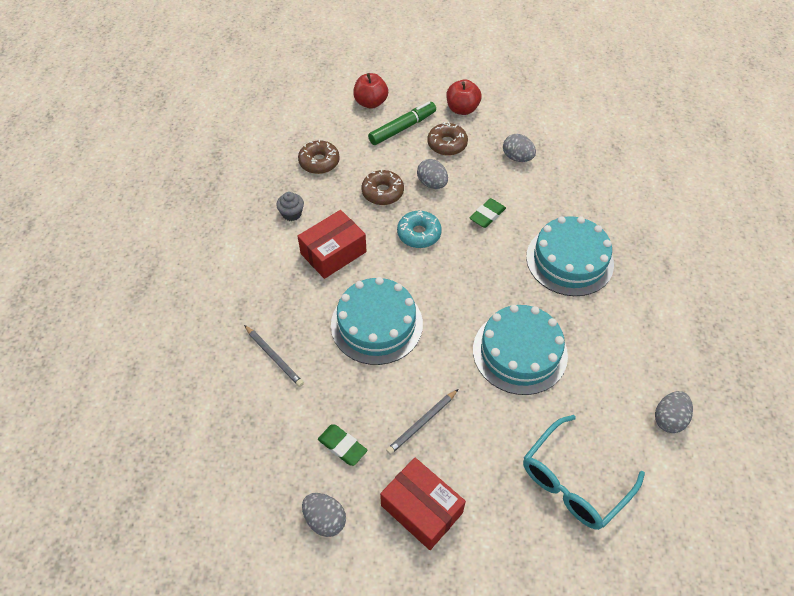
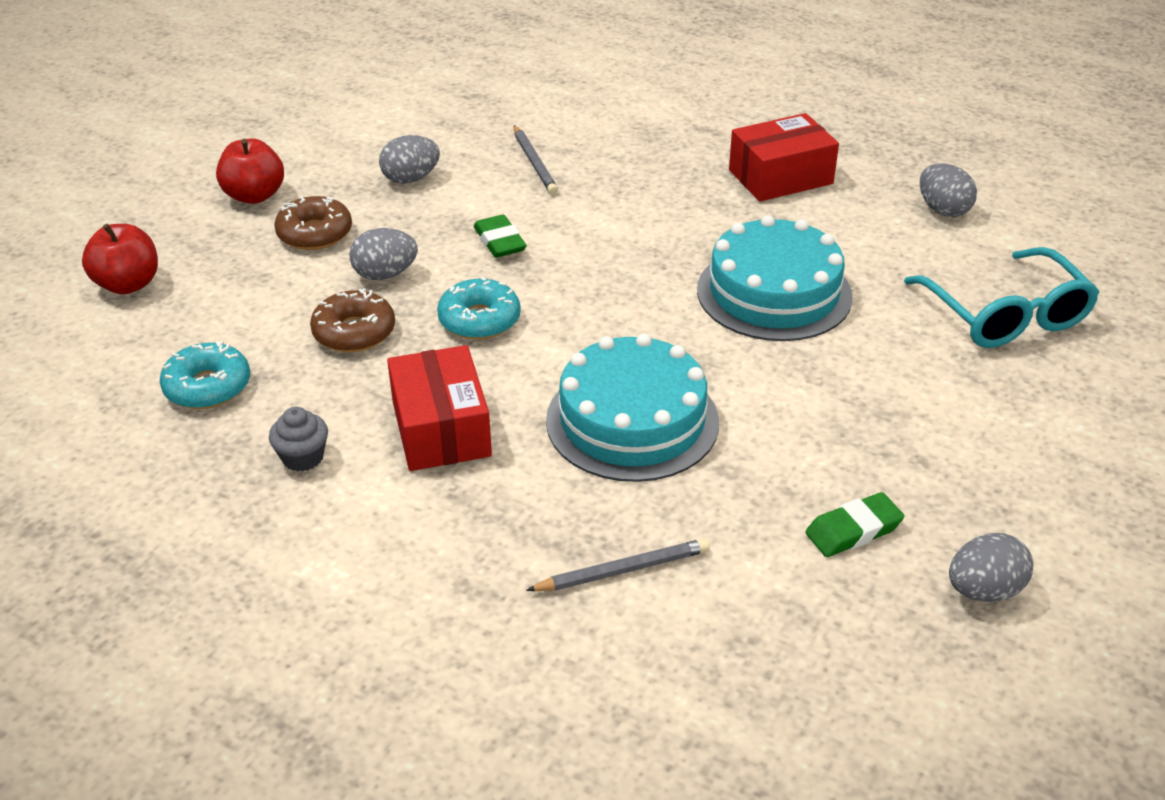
camera: 65 degrees left, 15 degrees down
(319, 162) = (207, 387): brown donut -> turquoise donut
(402, 128) = (229, 268): green marker -> none
(421, 509) = (1000, 472): red box -> red box (780, 177)
(422, 423) = (849, 426): grey pencil -> grey pencil (534, 163)
(569, 260) = (642, 198): turquoise cake -> none

